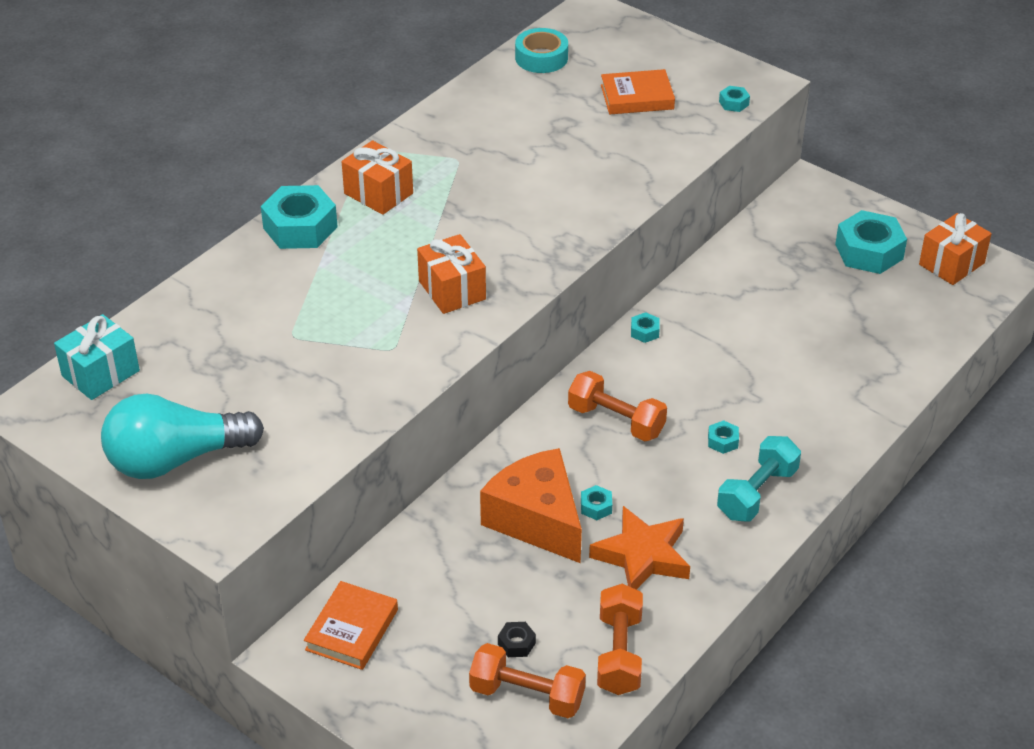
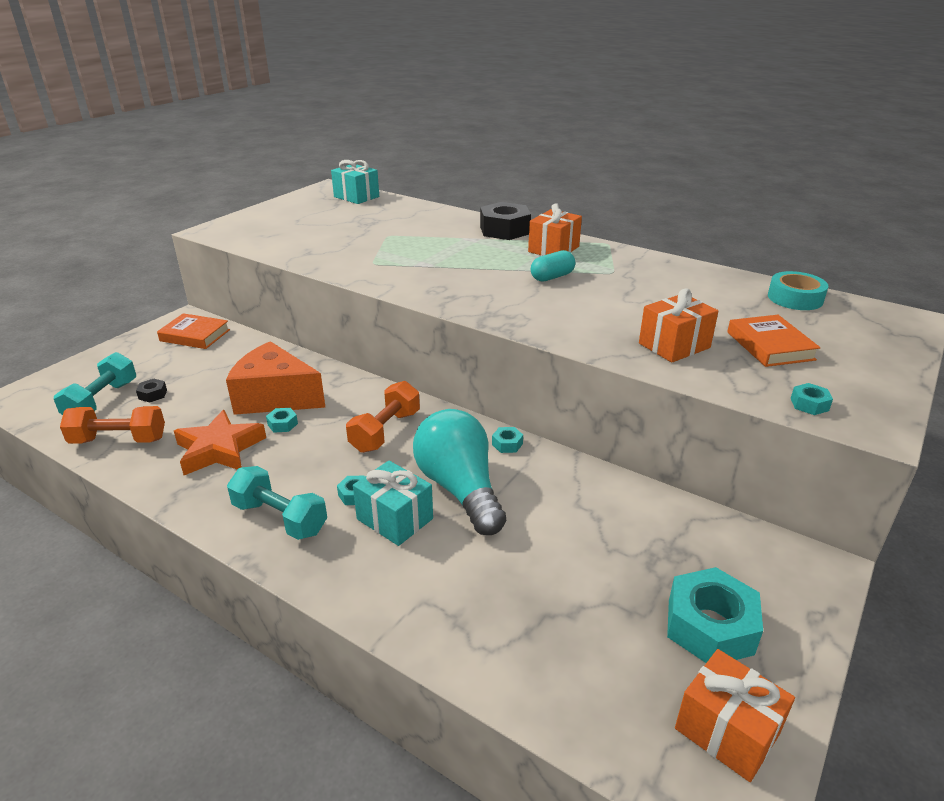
camera: 85 degrees right, 10 degrees down
(176, 459) = (278, 217): turquoise light bulb -> turquoise light bulb (460, 489)
(300, 227) = (504, 230): turquoise nut -> black nut
(452, 290) = (441, 278): orange gift -> orange gift (674, 345)
(463, 204) = (552, 277): none -> turquoise capsule
(527, 695) = (102, 401): orange dumbbell -> turquoise dumbbell
(536, 520) = (275, 397): orange cheese -> orange cheese turned 120 degrees counterclockwise
(757, 413) = (395, 519): none -> turquoise gift

